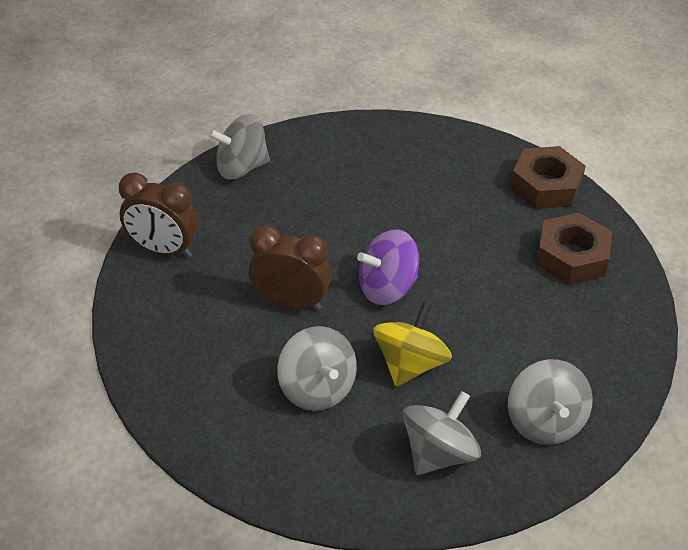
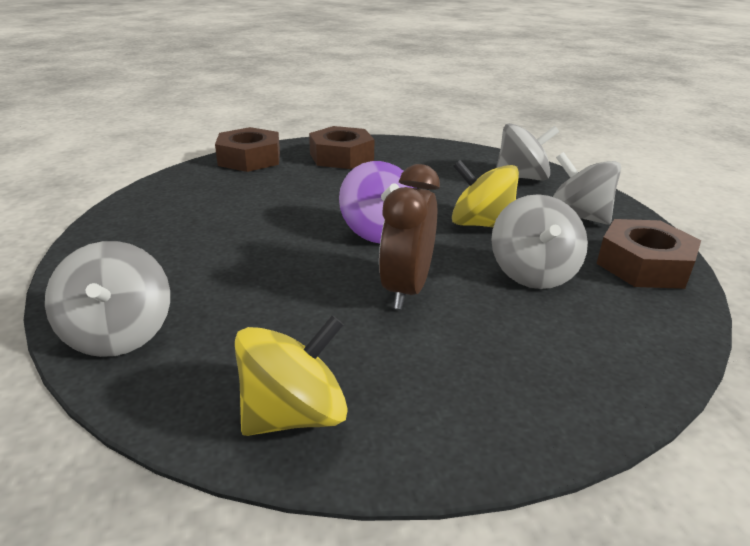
camera: 90 degrees left, 15 degrees down
(164, 250) = (294, 414): brown clock -> yellow spinning top
(317, 388) = (532, 273): grey spinning top -> grey spinning top turned 120 degrees clockwise
(334, 481) = (643, 265): none -> brown nut

